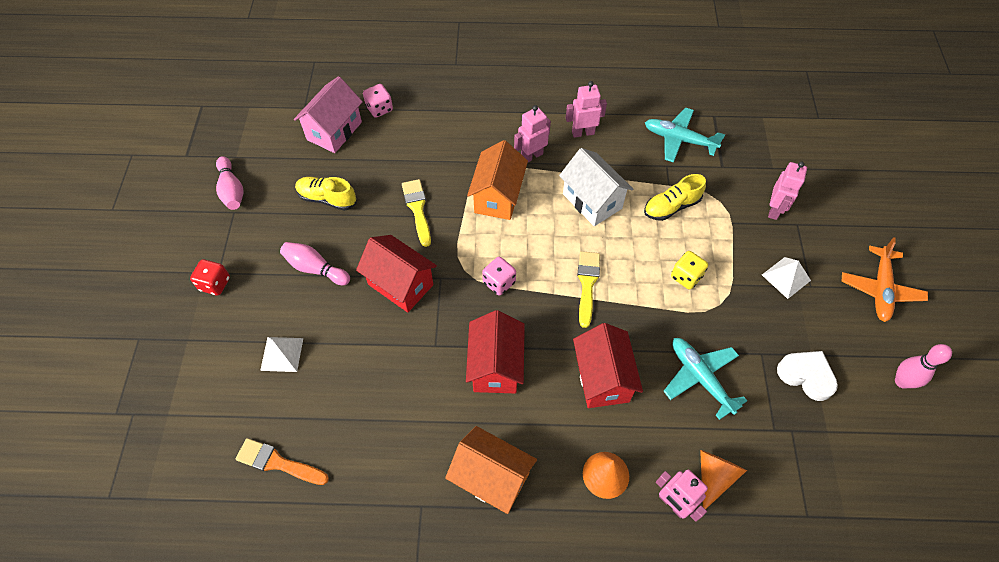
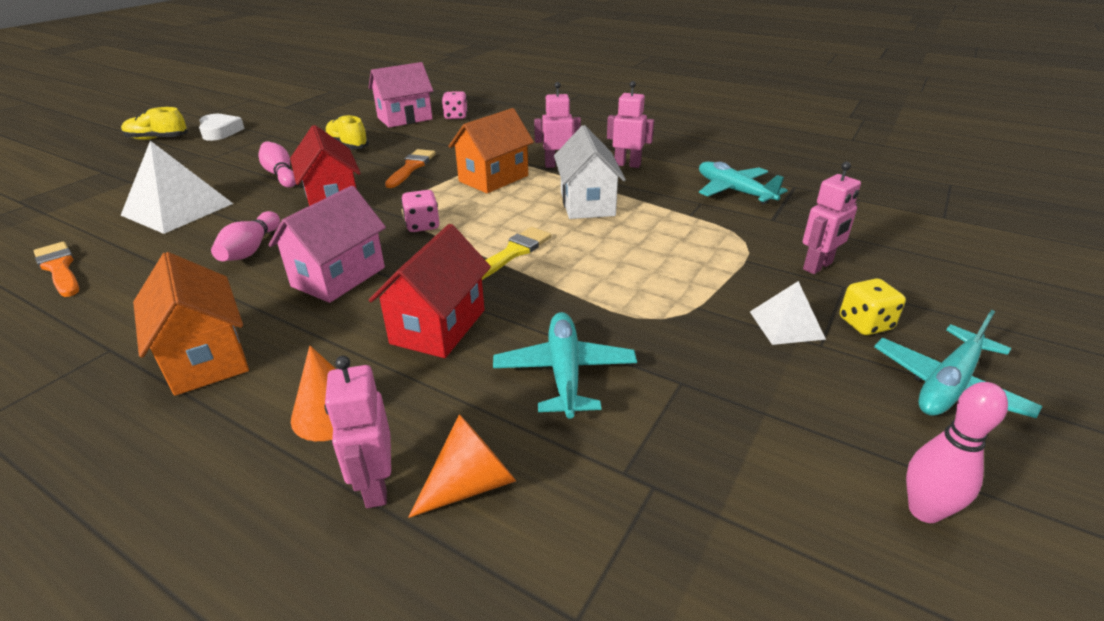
camera: 30 degrees right, 25 degrees down
(215, 284) = (198, 162): red dice -> none
(232, 190) = (287, 126): pink bowling pin -> pink bowling pin (251, 249)
(282, 354) = (178, 209): white pyramid -> white pyramid, size x1.83
(417, 209) = (411, 167): yellow brush -> orange brush
(495, 366) = (338, 277): red house -> pink house
(671, 206) = (677, 229): yellow shoe -> yellow shoe (158, 139)
(686, 277) = (639, 282): yellow dice -> yellow dice (865, 324)
(806, 376) = (735, 432): white heart -> white heart (220, 131)
(880, 289) = (948, 385): orange plane -> turquoise plane

